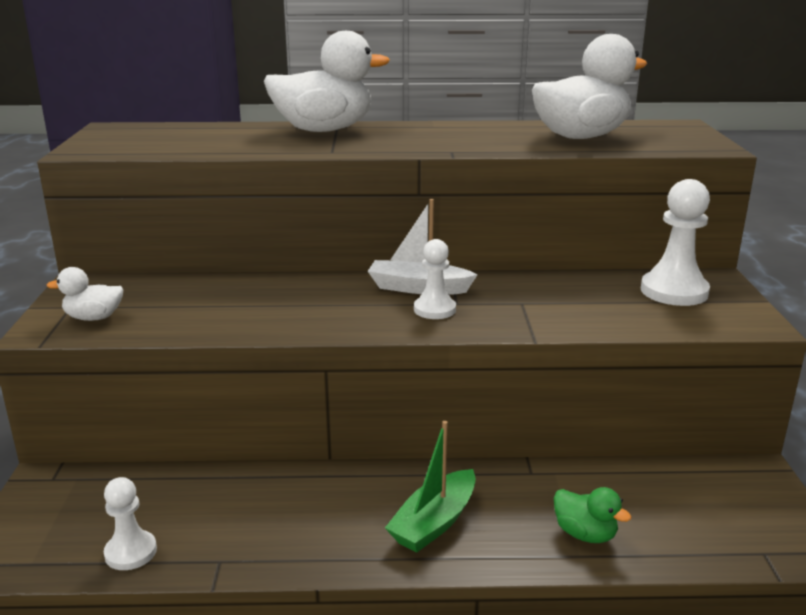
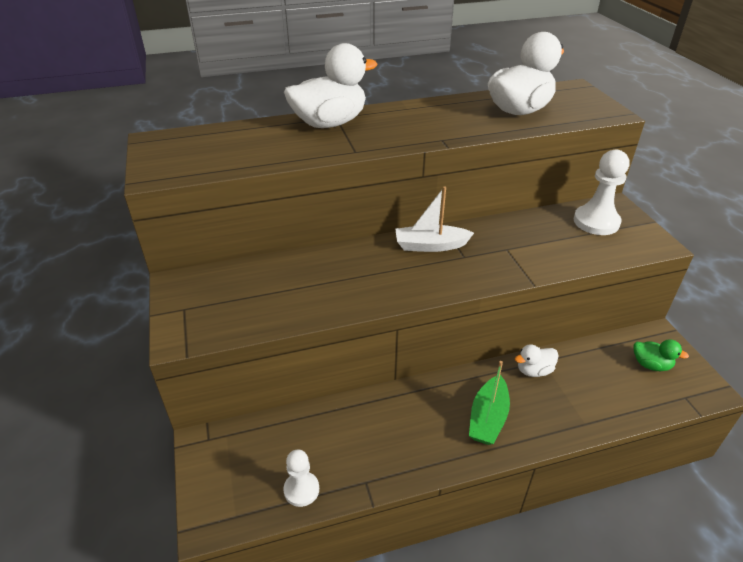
camera: 15 degrees left, 15 degrees up
(94, 318) = (210, 318): white duck -> white duck (534, 370)
(434, 309) = (453, 266): white pawn -> none
(585, 534) = (581, 406): green duck -> green duck (651, 365)

